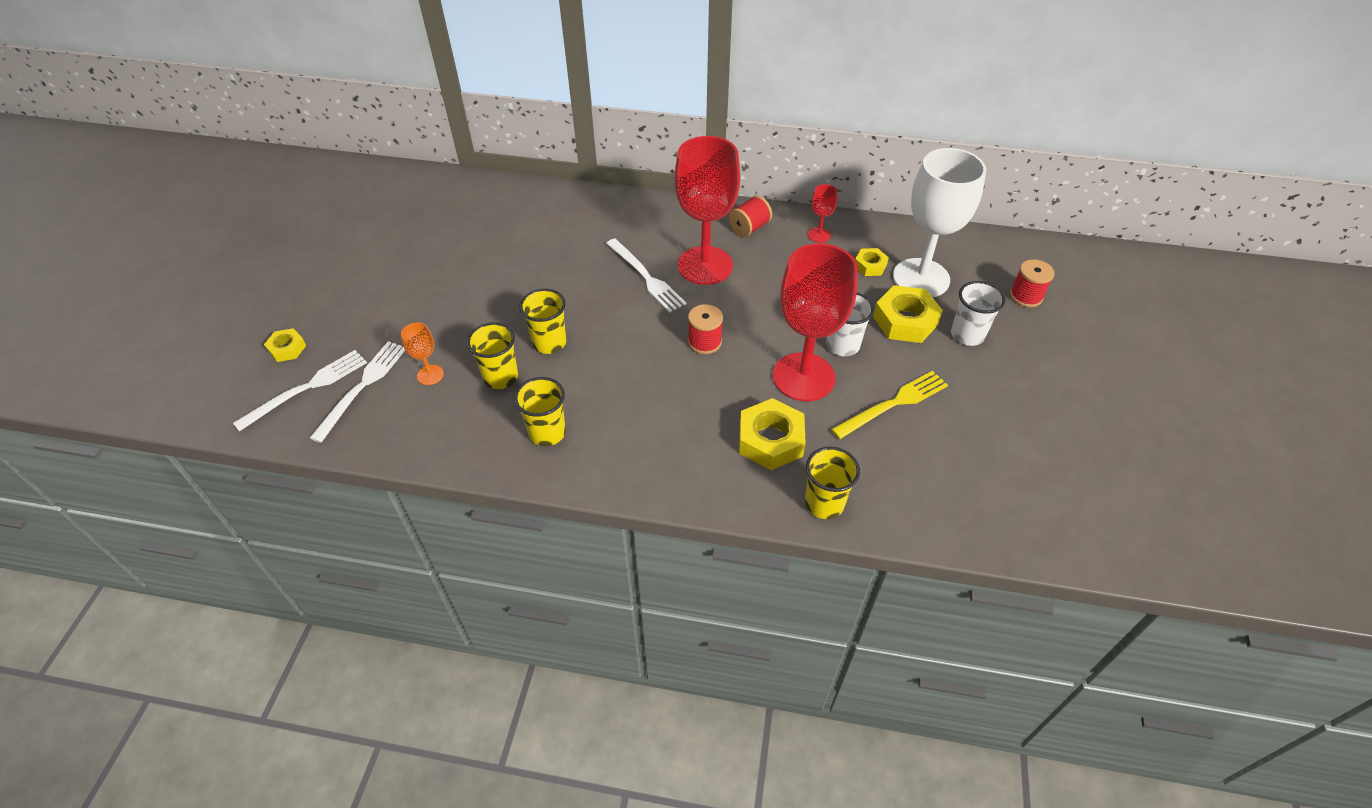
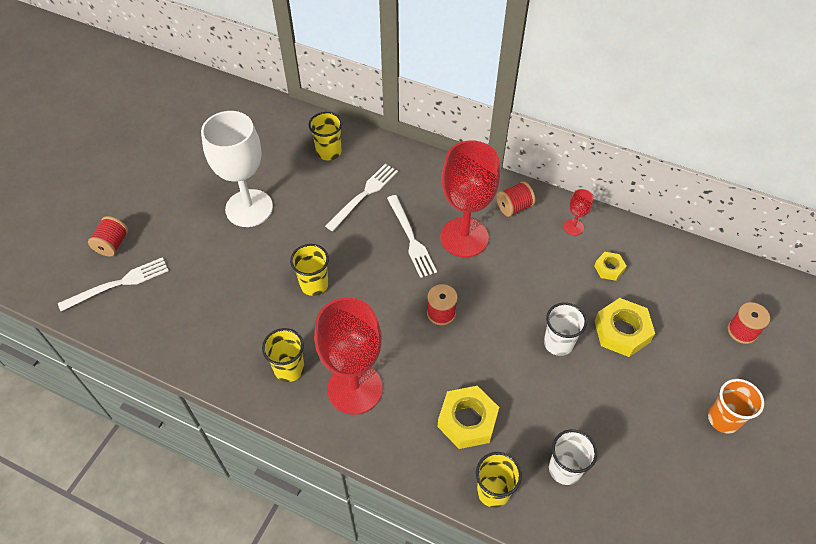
camera: 15 degrees right, 5 degrees up
(287, 349) = (112, 244): yellow nut -> red spool
(362, 387) = (160, 292): white fork -> white fork (364, 195)
(430, 375) = (213, 293): orange goblet -> none
(500, 377) = (267, 308): yellow cup -> yellow cup (329, 152)
(803, 377) = (514, 366): red goblet -> red goblet (355, 388)
(893, 404) = (584, 411): yellow fork -> none
(921, 278) = (651, 291): white goblet -> white goblet (249, 208)
(967, 335) = (673, 358): white cup -> white cup (565, 469)
(1038, 380) = (723, 419): none -> orange cup

